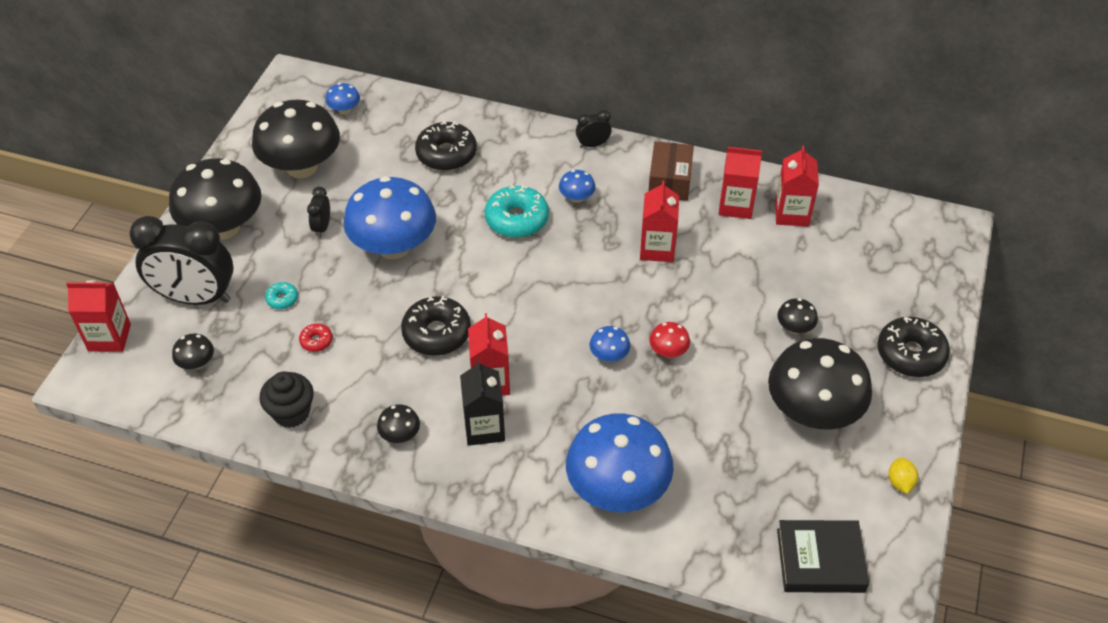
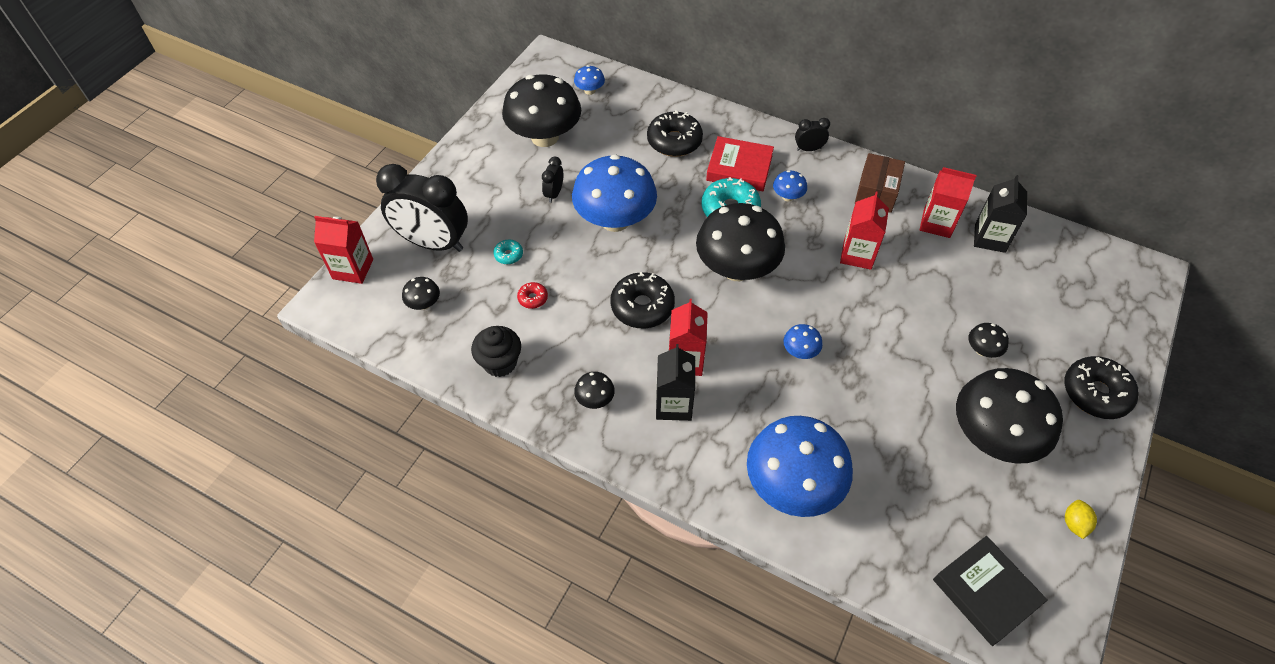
camera: 10 degrees right, 5 degrees up
(223, 227) = (468, 182): black mushroom -> black mushroom (736, 268)
(521, 174) = (739, 168): none -> red book
(668, 351) = (857, 356): red mushroom -> none
(791, 213) = (990, 238): red carton -> black carton
(820, 560) = (986, 592): black book -> black book turned 45 degrees clockwise

